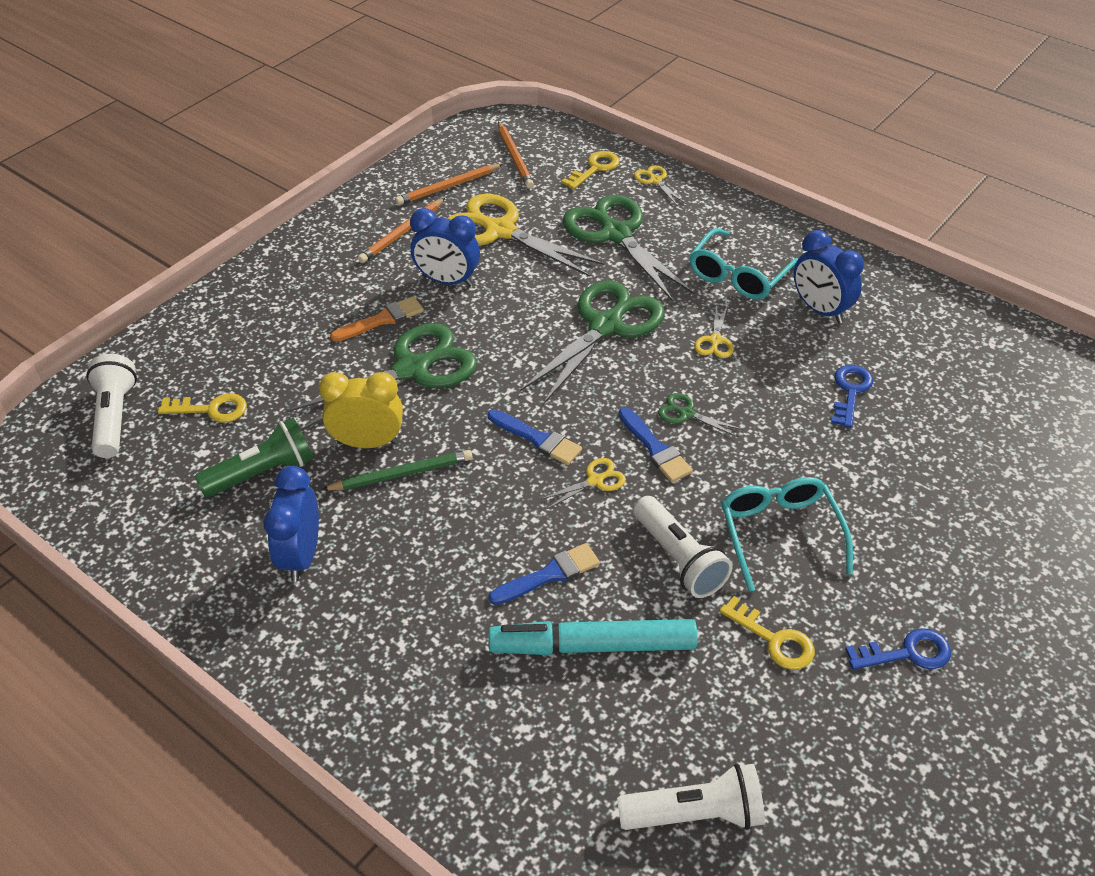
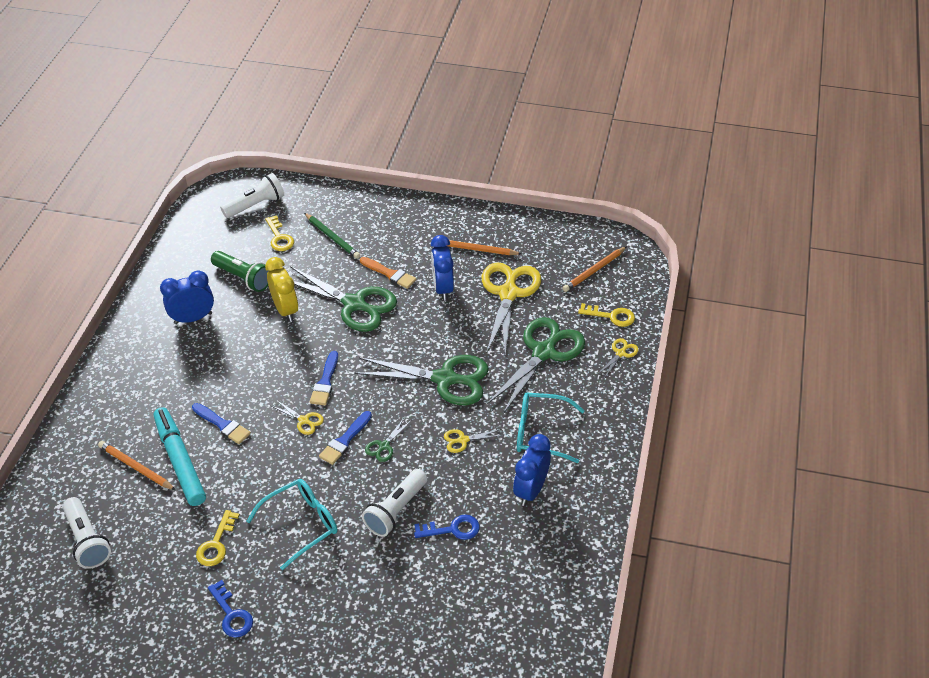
camera: 65 degrees right, 0 degrees up
(401, 474) = (268, 333): green pencil -> green pencil (332, 237)
(448, 187) = (538, 251): orange pencil -> orange pencil (136, 467)
(679, 559) = (259, 480): white flashlight -> white flashlight (396, 510)
(686, 413) = (384, 446): green scissors -> green scissors turned 150 degrees counterclockwise

